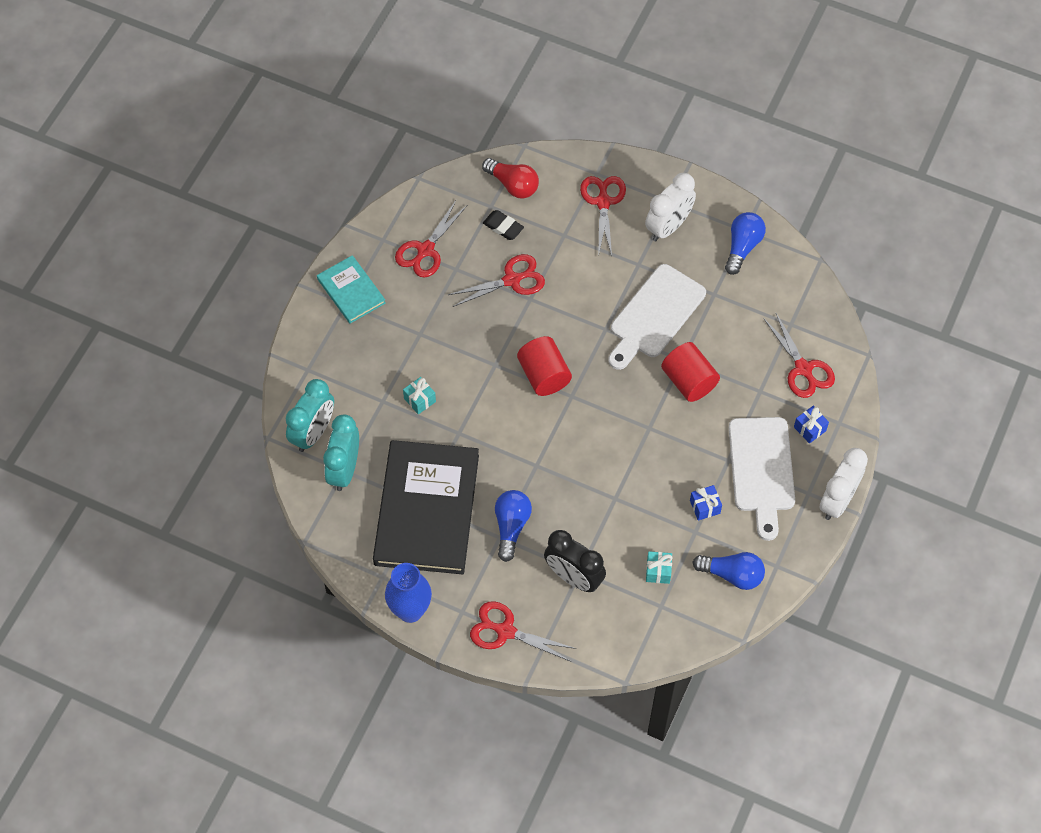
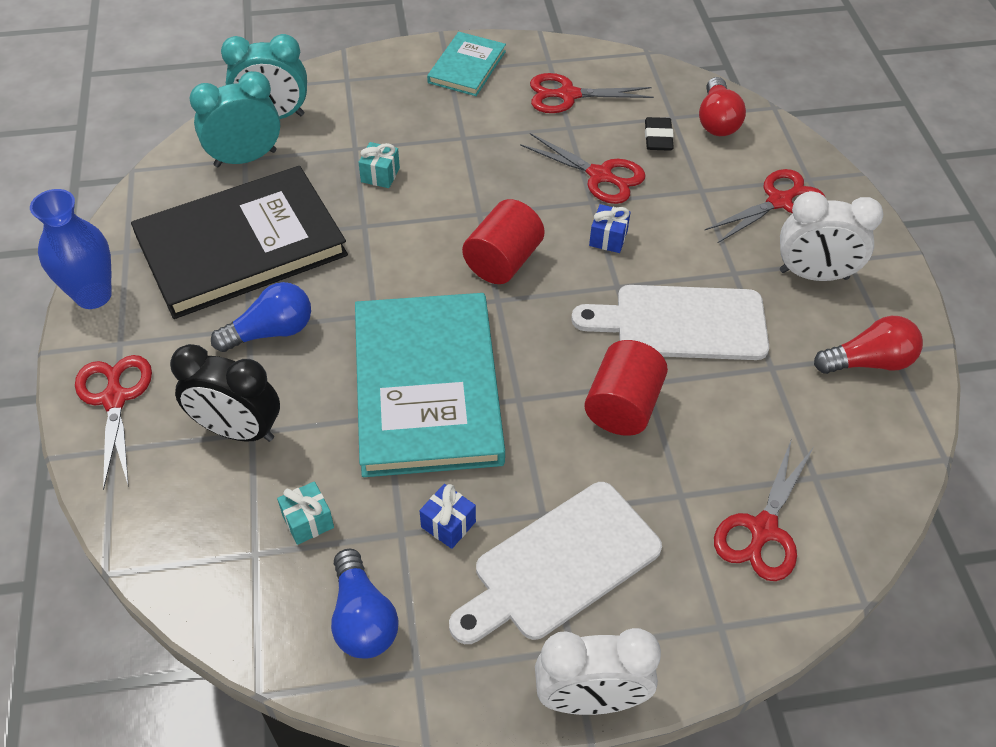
camera: 55 degrees right, 10 degrees down
(573, 577) = (238, 430): black clock -> black clock turned 75 degrees counterclockwise
(610, 468) = (427, 387): none -> turquoise book
(742, 247) = (868, 362): blue light bulb -> red light bulb
(810, 429) = (677, 591): blue gift -> blue gift (608, 238)

